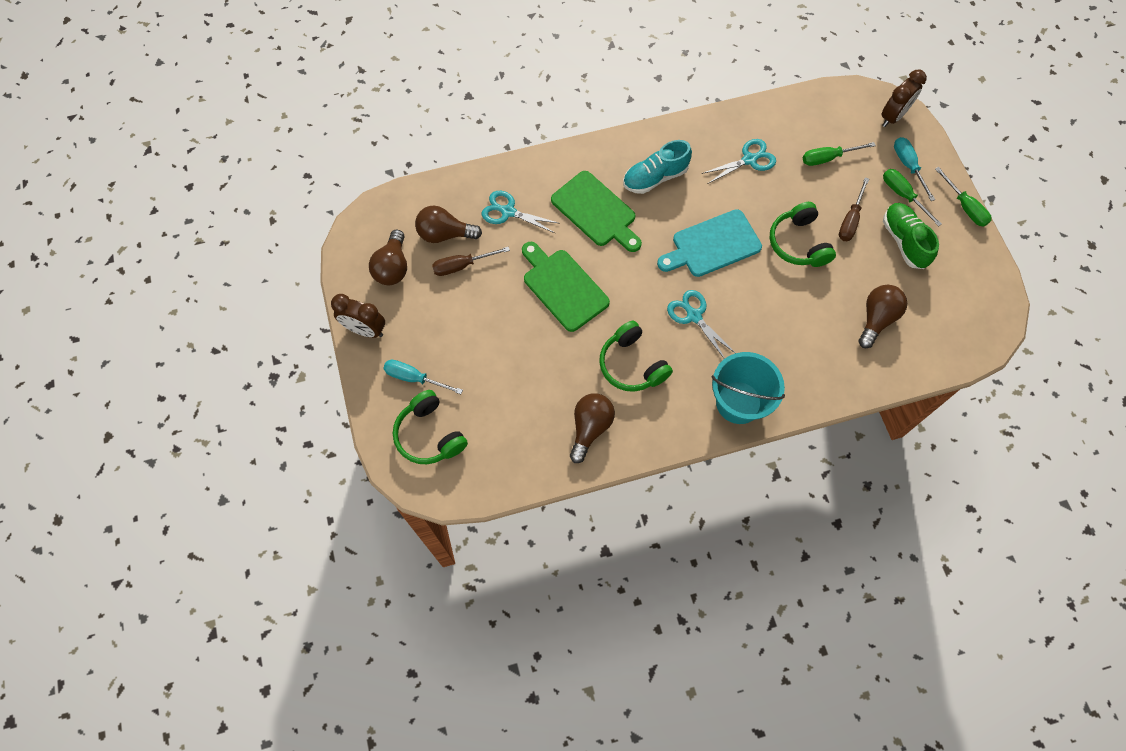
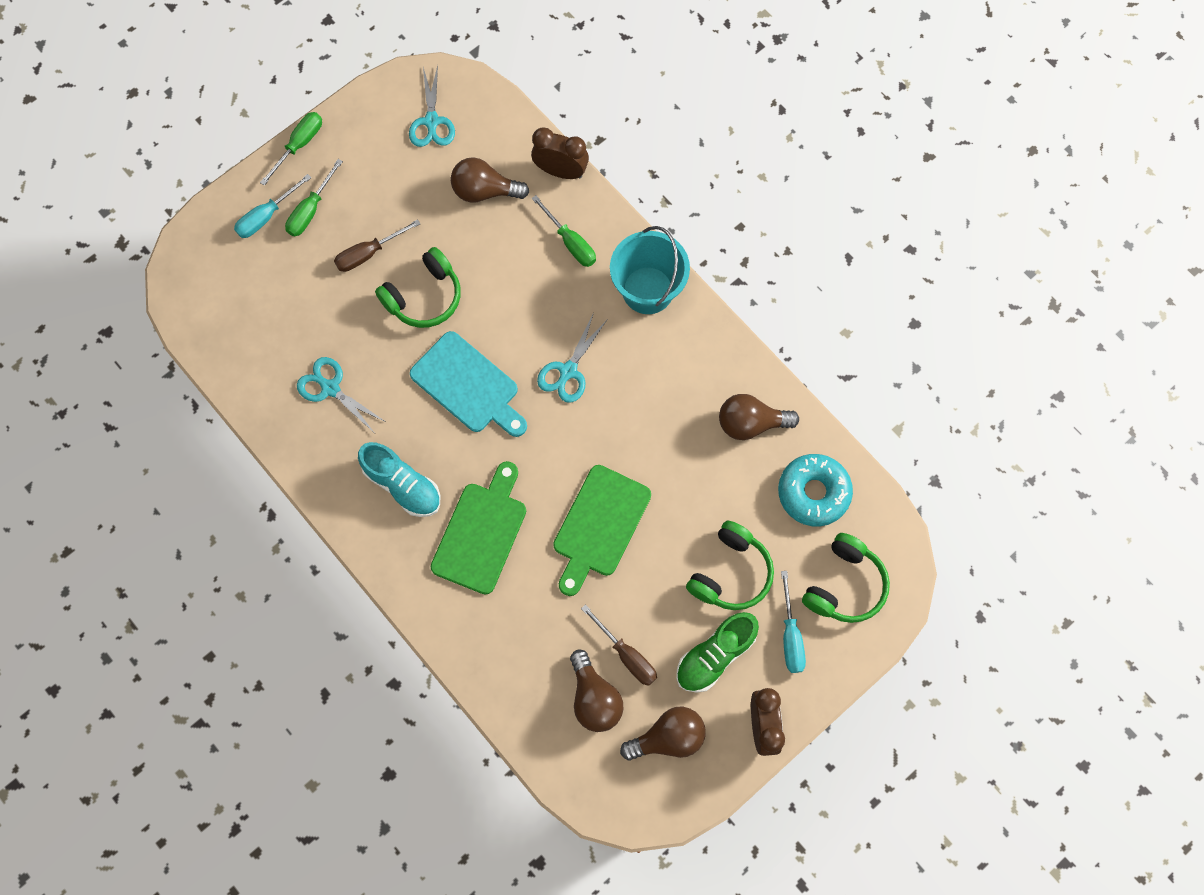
camera: 115 degrees left, 5 degrees up
(508, 211) = (528, 637): turquoise scissors -> turquoise scissors (431, 122)
(511, 447) = (813, 492): none -> turquoise donut
(632, 364) = (658, 411): green headphones -> green headphones (731, 573)
(828, 158) = (291, 303): green screwdriver -> green screwdriver (570, 242)
(850, 220) = (368, 253): brown screwdriver -> brown screwdriver turned 150 degrees clockwise
(893, 116) = (199, 252): brown clock -> brown clock (561, 171)
(904, 241) = (373, 192): green shoe -> green shoe (715, 655)

